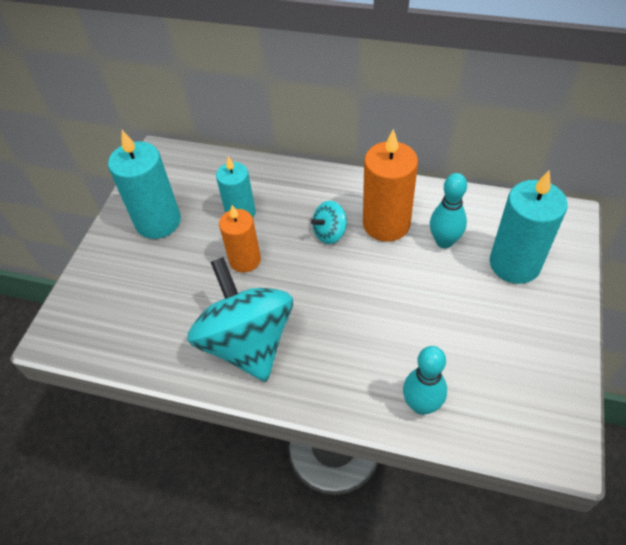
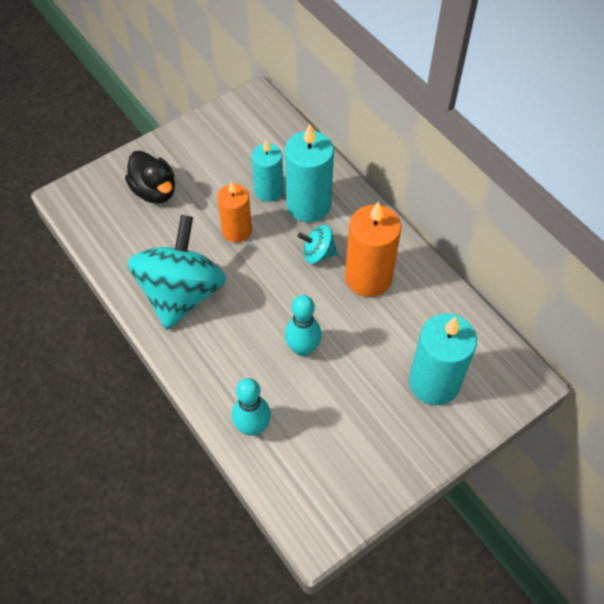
camera: 35 degrees right, 5 degrees up
(138, 277) = (154, 191): none -> black duck
(158, 222) = (205, 156): turquoise candle -> turquoise candle (308, 205)
(444, 241) = (398, 324): turquoise bowling pin -> turquoise bowling pin (303, 348)

